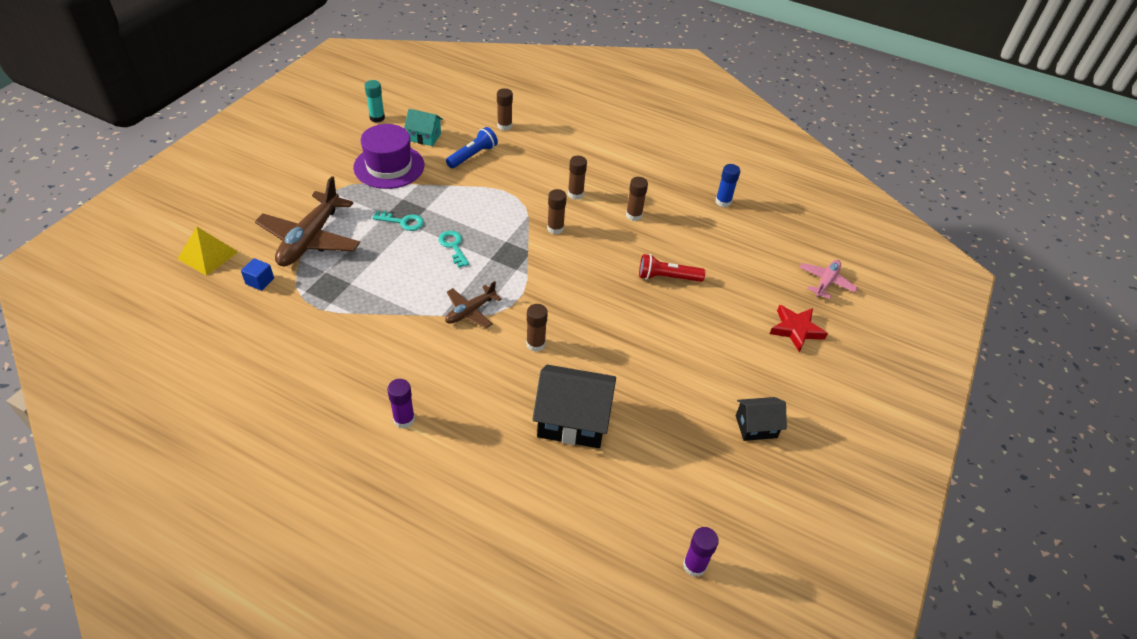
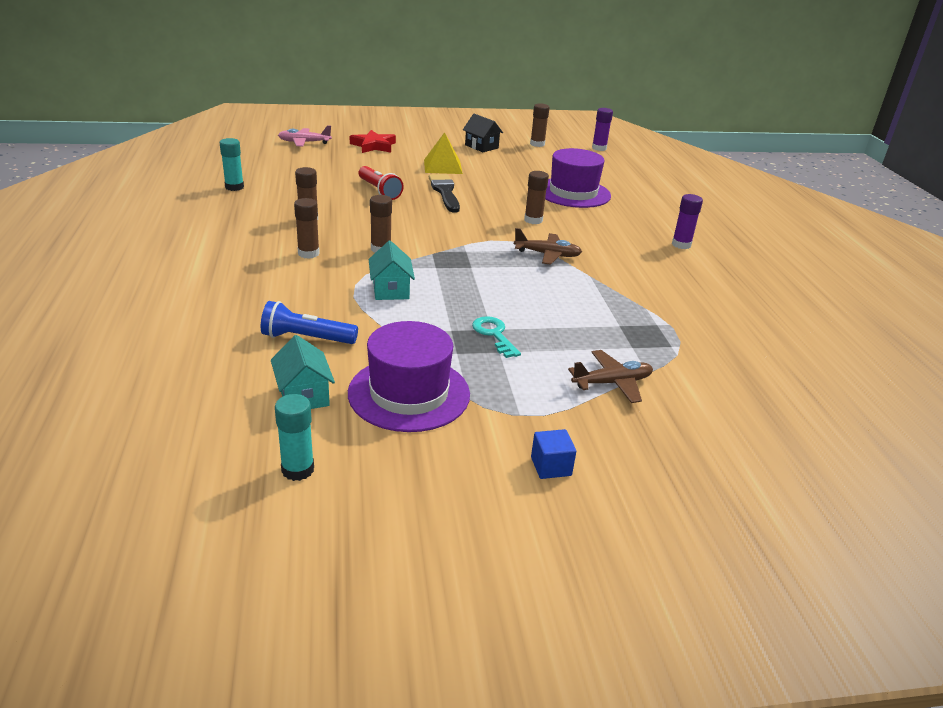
camera: 125 degrees left, 15 degrees down
(208, 255) = (754, 446): yellow pyramid -> yellow pyramid (442, 166)
(260, 281) = (712, 381): blue cube -> blue cube (551, 466)
(310, 239) = (612, 383): brown plane -> brown plane, size x0.54
(453, 246) = (484, 290): turquoise key -> none
(494, 207) = (391, 290): none -> turquoise house
(504, 126) = (204, 340): brown glue stick -> brown glue stick (537, 144)
(572, 420) = (573, 193): black house -> purple hat
(638, 319) = (445, 192): none -> black brush
(723, 202) = (234, 187): blue glue stick -> turquoise glue stick

